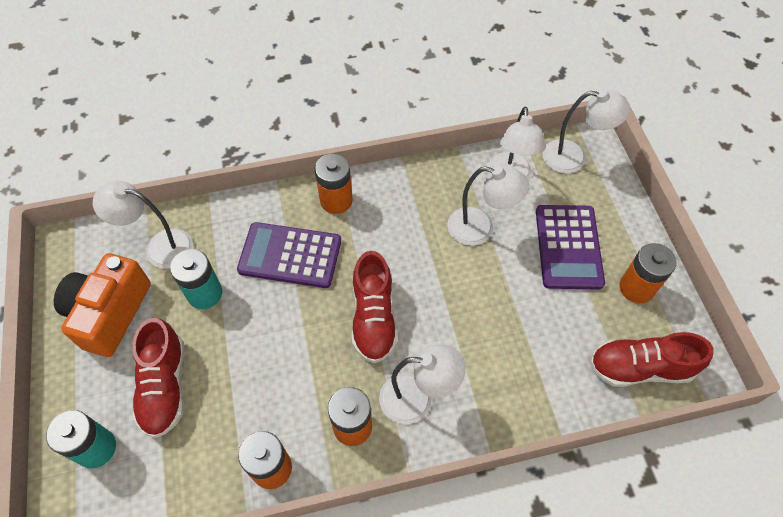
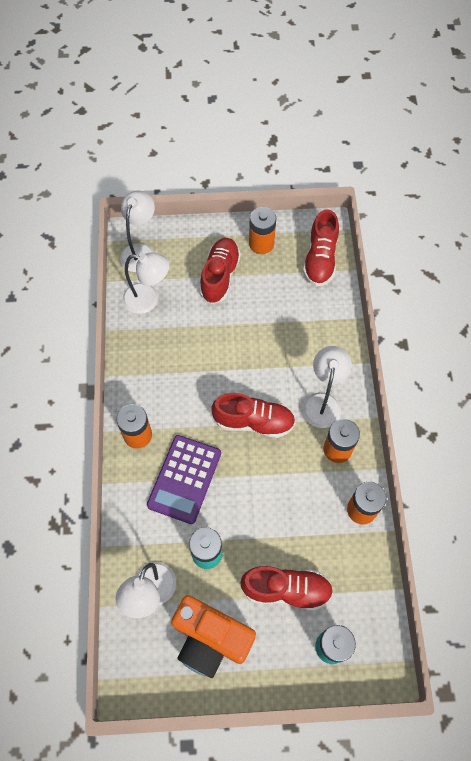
camera: 80 degrees left, 5 degrees up
(480, 228) = (191, 331): white lamp -> none
(568, 247) = (220, 276): purple calculator -> red shoe

